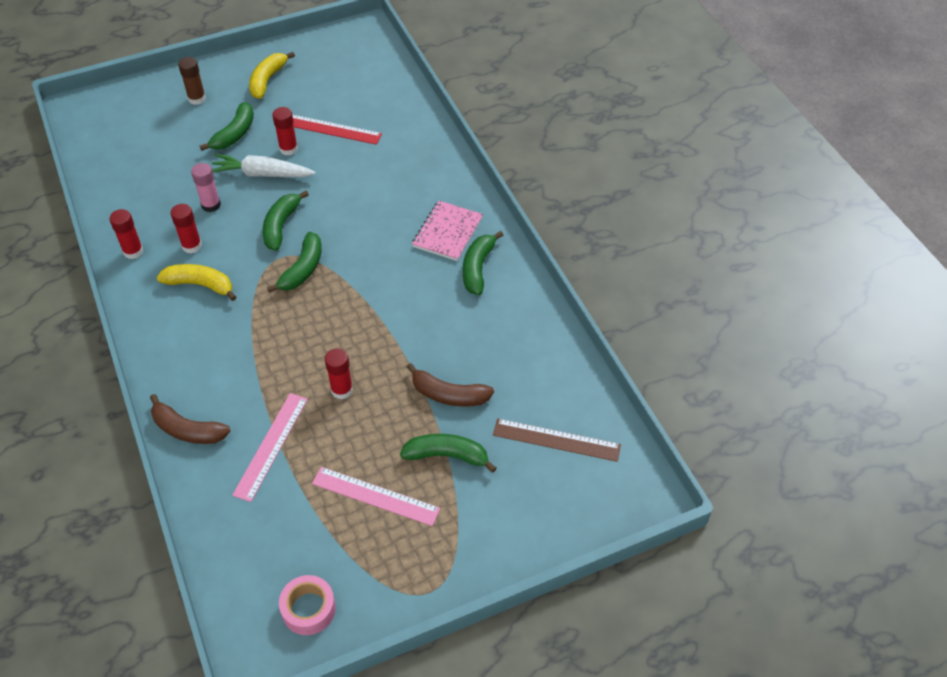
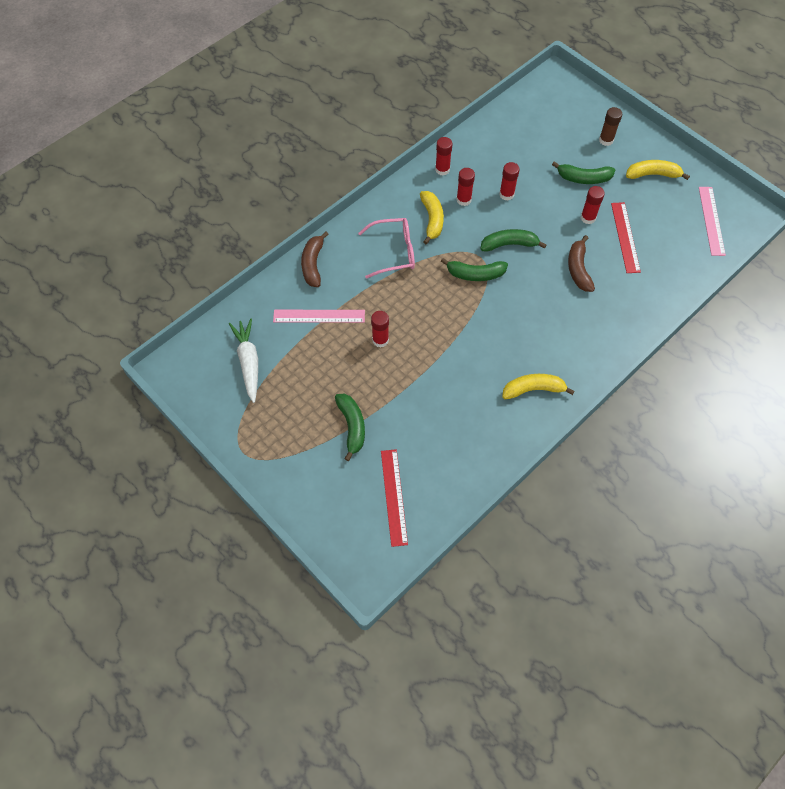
camera: 70 degrees right, 10 degrees up
(211, 205) = (506, 194): pink glue stick -> red glue stick
(223, 337) = (394, 252): none -> pink glasses
(262, 174) = (553, 212): white carrot -> white carrot (248, 362)
(308, 609) = (209, 385): pink tape -> none
(375, 496) = (303, 393): pink ruler -> pink ruler (711, 220)
(447, 232) = (559, 355): pink notebook -> none
(448, 395) = (404, 410): brown banana -> brown banana (578, 269)
(478, 268) = (533, 389): green banana -> yellow banana
(556, 440) = (393, 497): brown ruler -> red ruler

